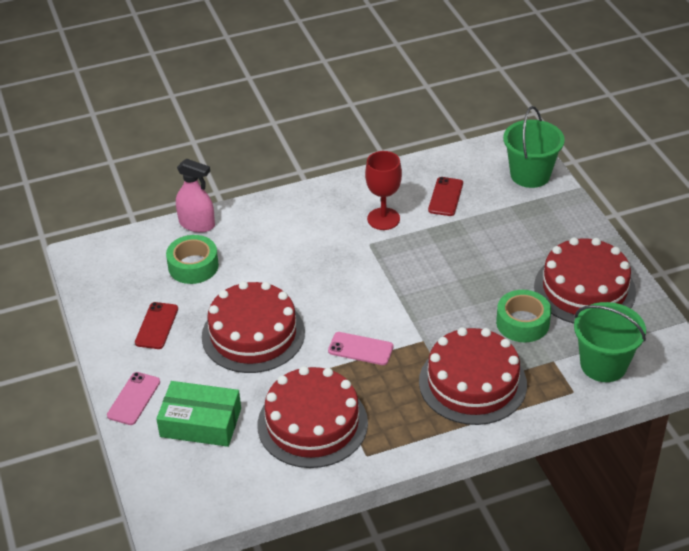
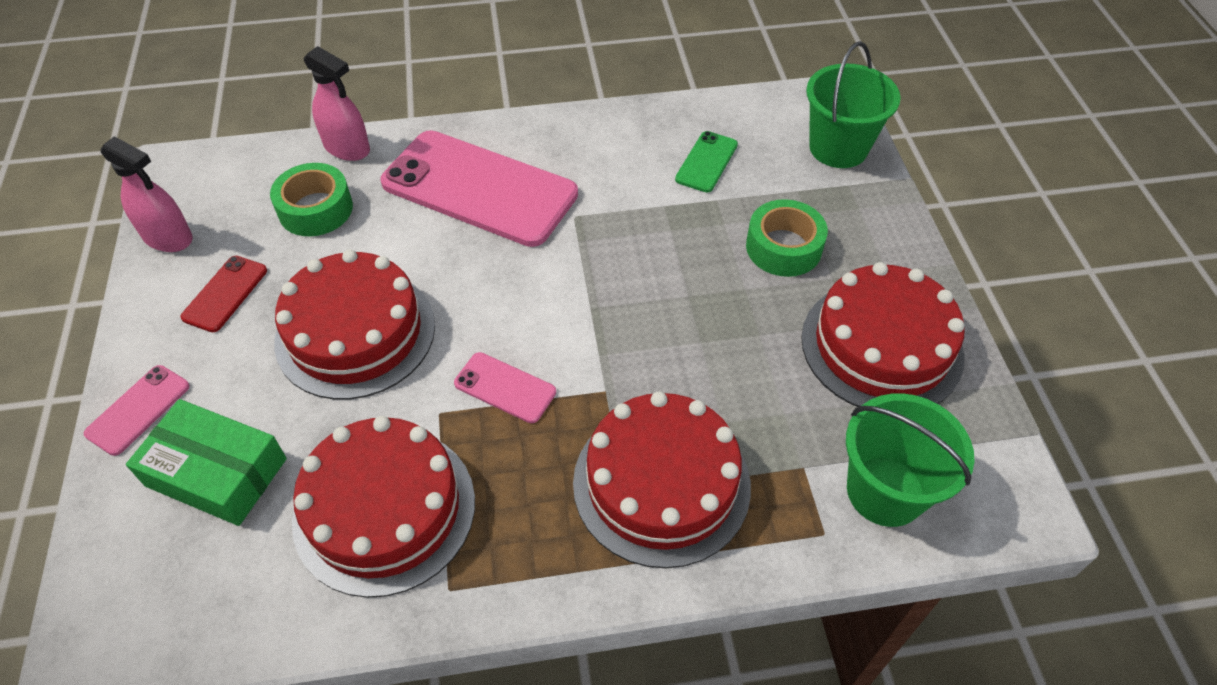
camera: 10 degrees right, 10 degrees up
(100, 299) = (168, 237): none -> pink spray bottle
(299, 236) = (479, 189): none -> pink phone
(383, 219) = (607, 181): red goblet -> none
(445, 197) = (706, 162): red phone -> green phone
(522, 323) = (769, 388): green tape -> green tape (783, 247)

